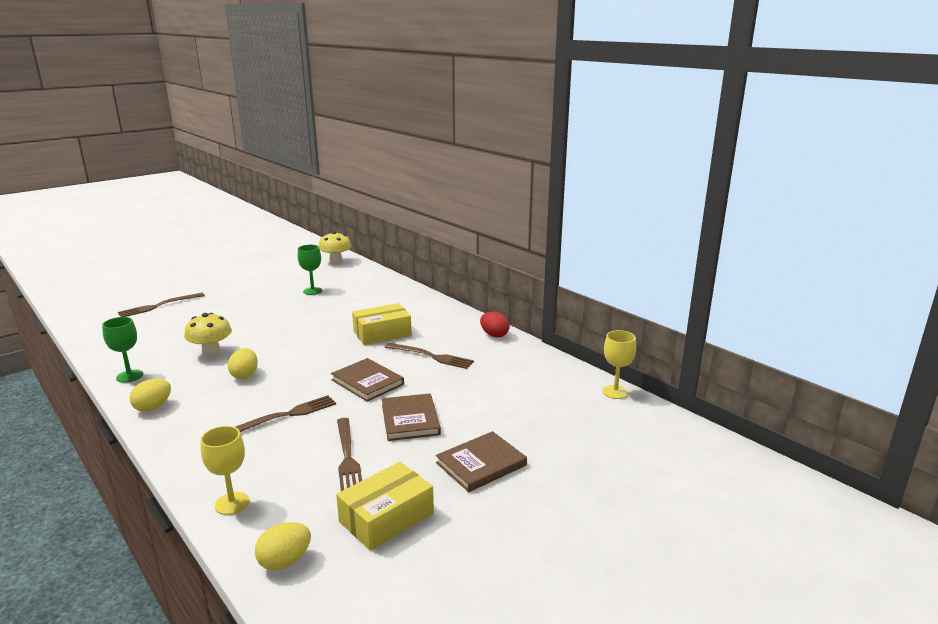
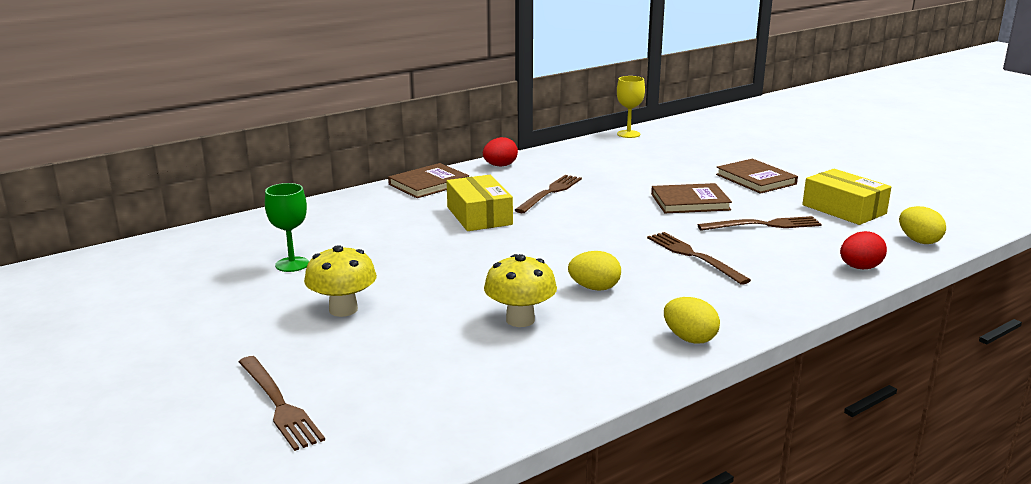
camera: 85 degrees left, 0 degrees up
(129, 376) = (596, 376): green goblet -> none
(232, 503) = (860, 268): yellow goblet -> red egg
(336, 262) = (153, 253): yellow mushroom -> yellow mushroom (343, 309)
(367, 382) = (612, 220): brown book -> brown book (428, 184)

